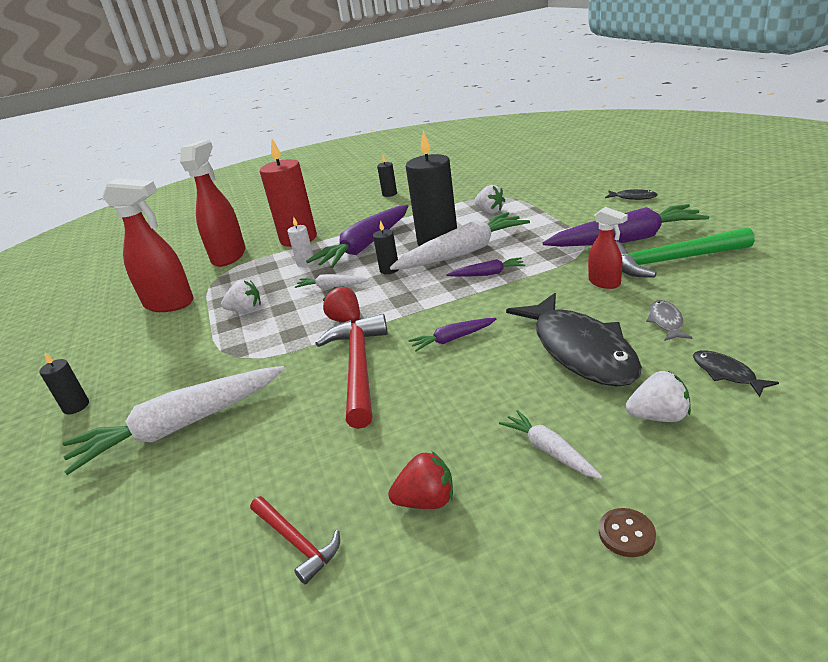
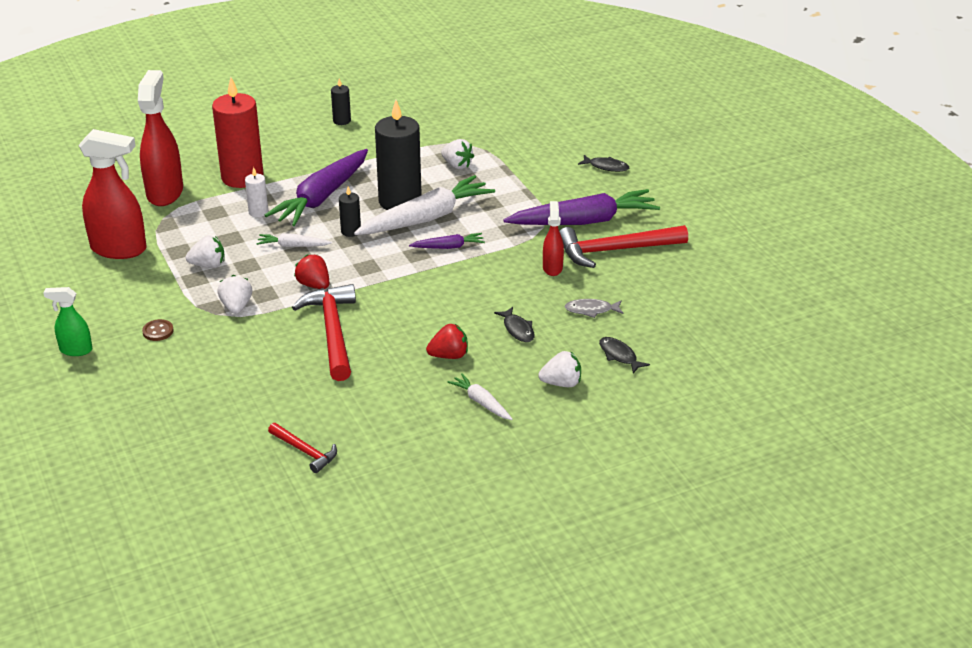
camera: 10 degrees left, 5 degrees up
(76, 406) = (75, 350): black candle -> green spray bottle
(181, 427) = (186, 372): white carrot -> none
(261, 348) = (236, 307): none -> white strawberry
(426, 501) = (393, 430): red strawberry -> red strawberry (449, 356)
(452, 339) = (413, 312): purple carrot -> none
(579, 350) = (517, 329): black fish -> black fish, size x0.42
(604, 283) = (552, 268): red spray bottle -> red spray bottle turned 135 degrees counterclockwise
(626, 534) = (520, 451): brown button -> brown button (158, 331)
(666, 322) = (591, 310): grey fish -> grey fish turned 90 degrees counterclockwise
(671, 261) = (615, 250): green hammer -> red hammer

